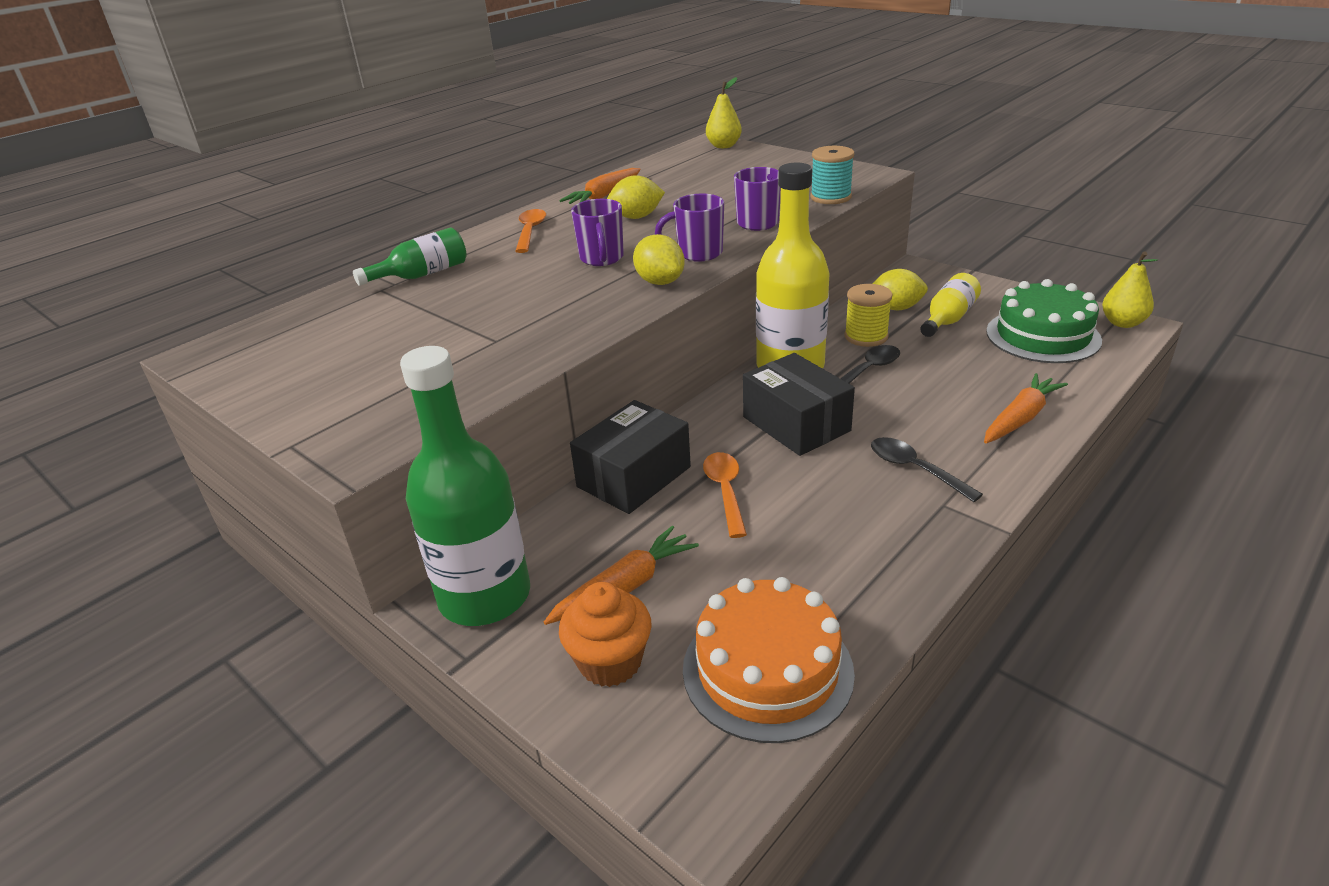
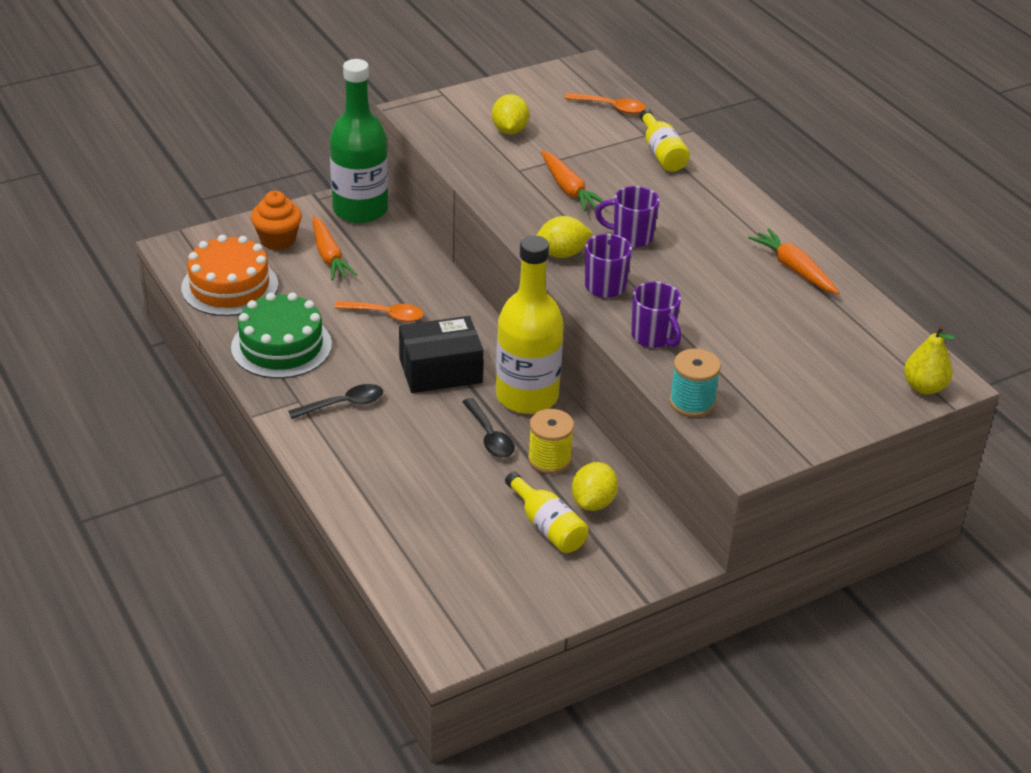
camera: 105 degrees right, 5 degrees up
(422, 275) = (661, 153): green bottle -> yellow bottle
(530, 231) = (723, 213): orange spoon -> orange spoon (611, 107)
(634, 477) = (431, 282): black box -> none
(636, 217) = (719, 274): yellow lemon -> yellow lemon (509, 130)
(1020, 418) = (361, 486): orange carrot -> orange carrot (568, 189)
(1042, 336) = (473, 572): green cake -> green cake (281, 346)
(1122, 323) = (458, 643): yellow pear -> none

